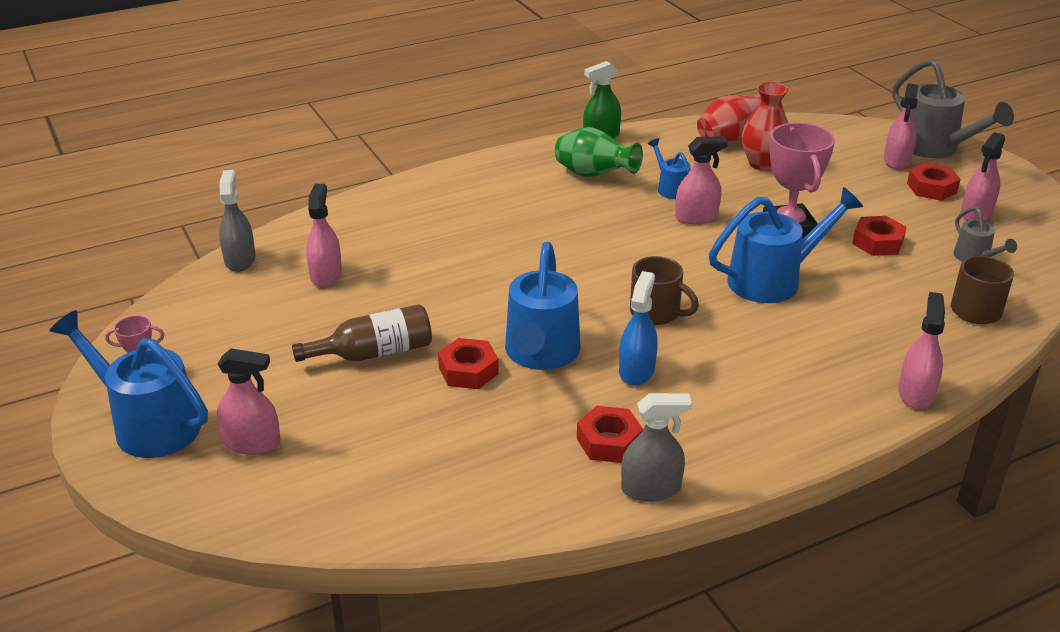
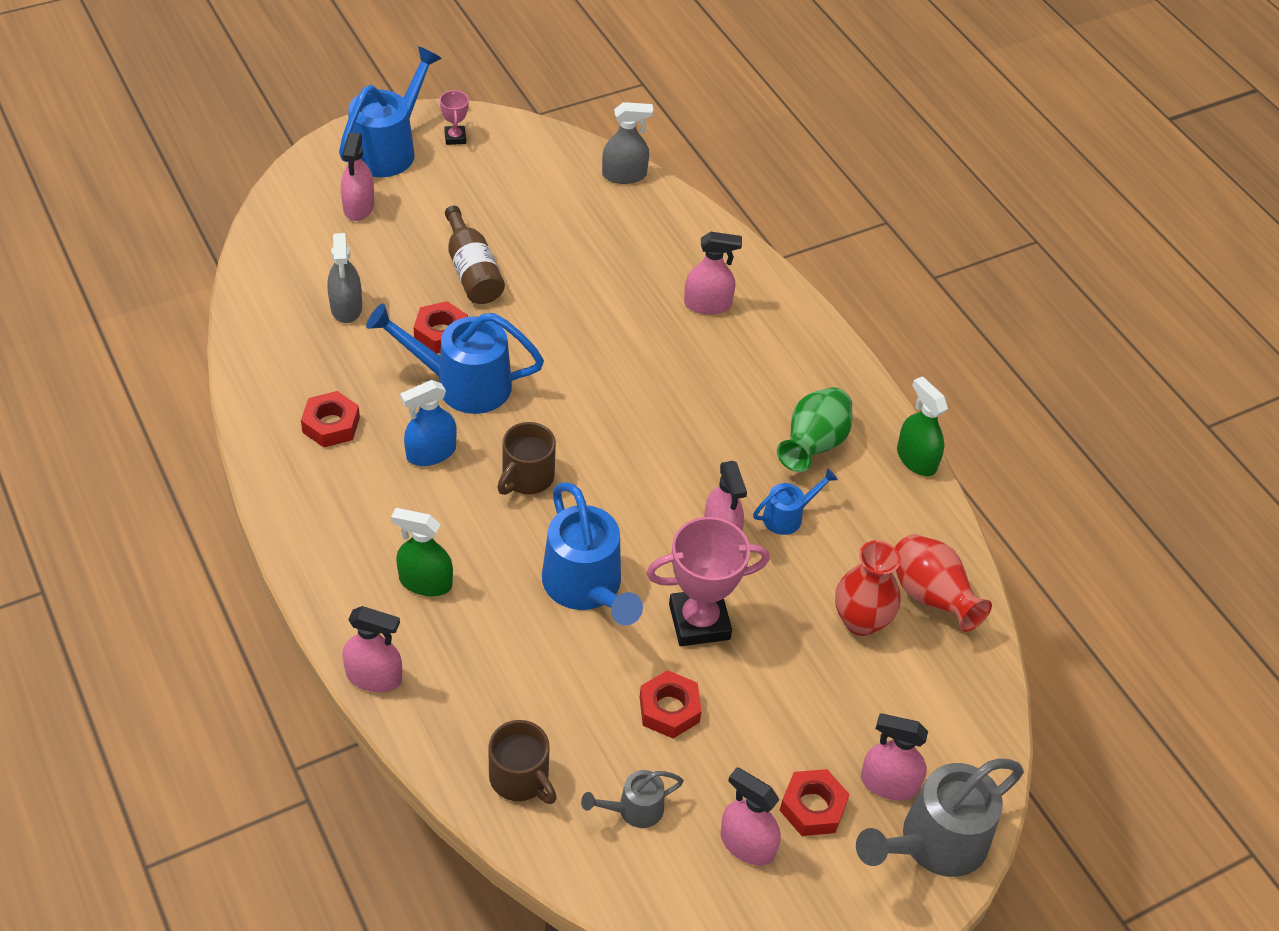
camera: 85 degrees right, 15 degrees up
(326, 275) = (598, 233): pink spray bottle -> pink spray bottle (707, 304)
(636, 370) = (431, 453): blue spray bottle -> blue spray bottle turned 135 degrees clockwise
(651, 488) = (267, 448): grey spray bottle -> grey spray bottle (346, 307)
(797, 367) = (425, 582): none -> green spray bottle

